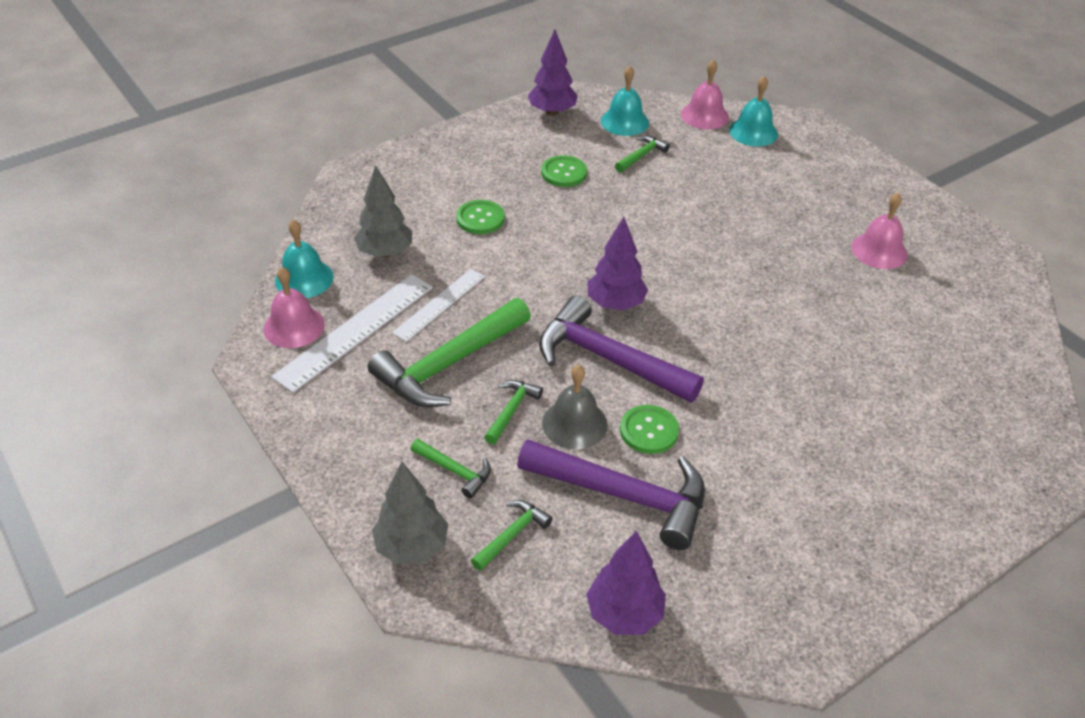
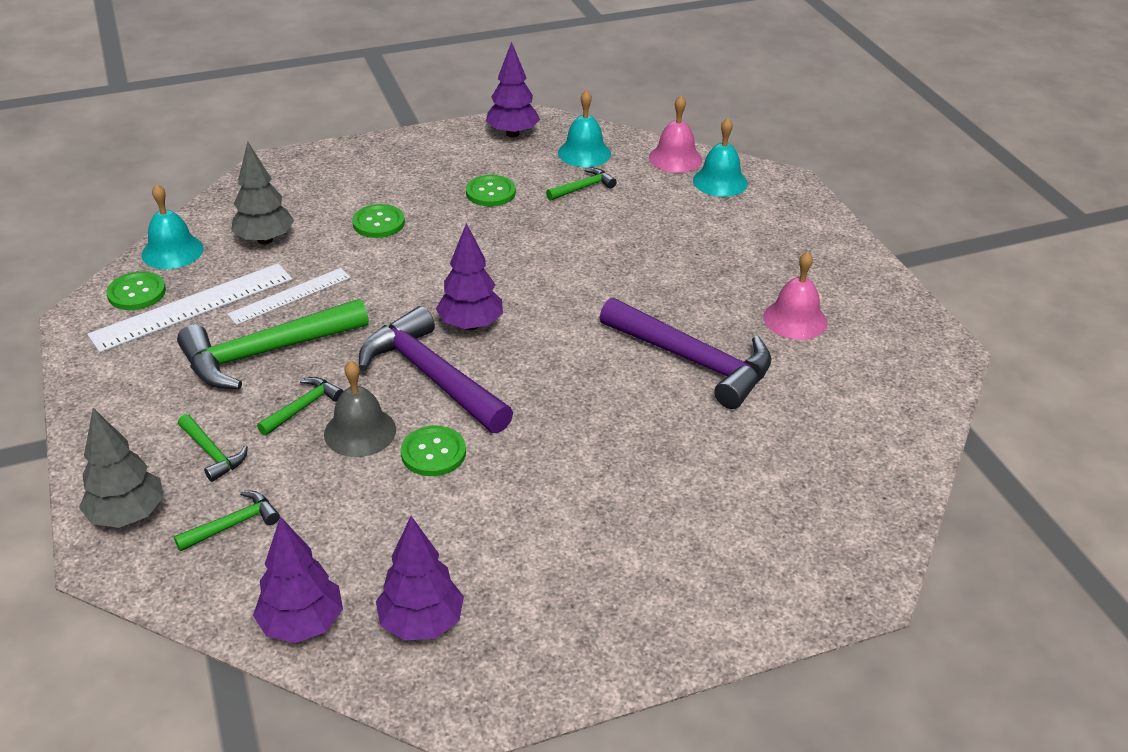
camera: 15 degrees right, 5 degrees down
(294, 326) = (137, 293): pink bell -> green button
(623, 496) = (369, 510): purple hammer -> purple hammer (693, 361)
(723, 589) = (421, 623): none -> purple tree

